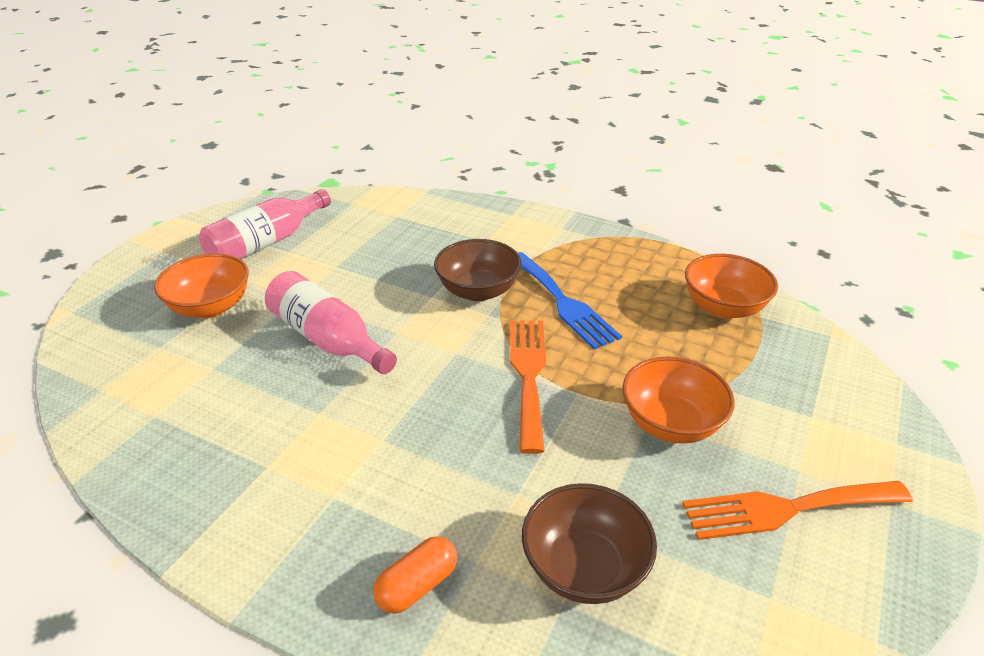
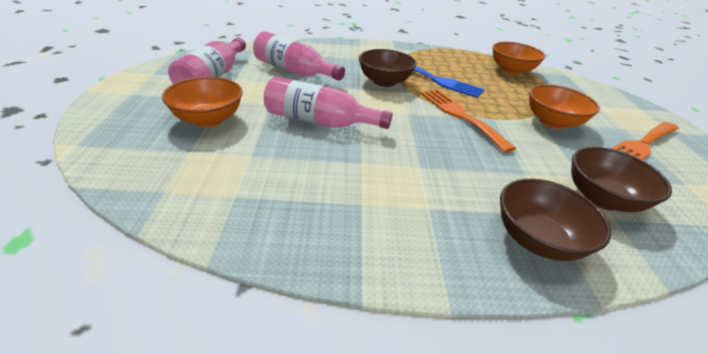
camera: 30 degrees left, 0 degrees up
(371, 249) = (294, 71): none -> pink bottle
(417, 585) = (537, 239): orange capsule -> brown bowl

